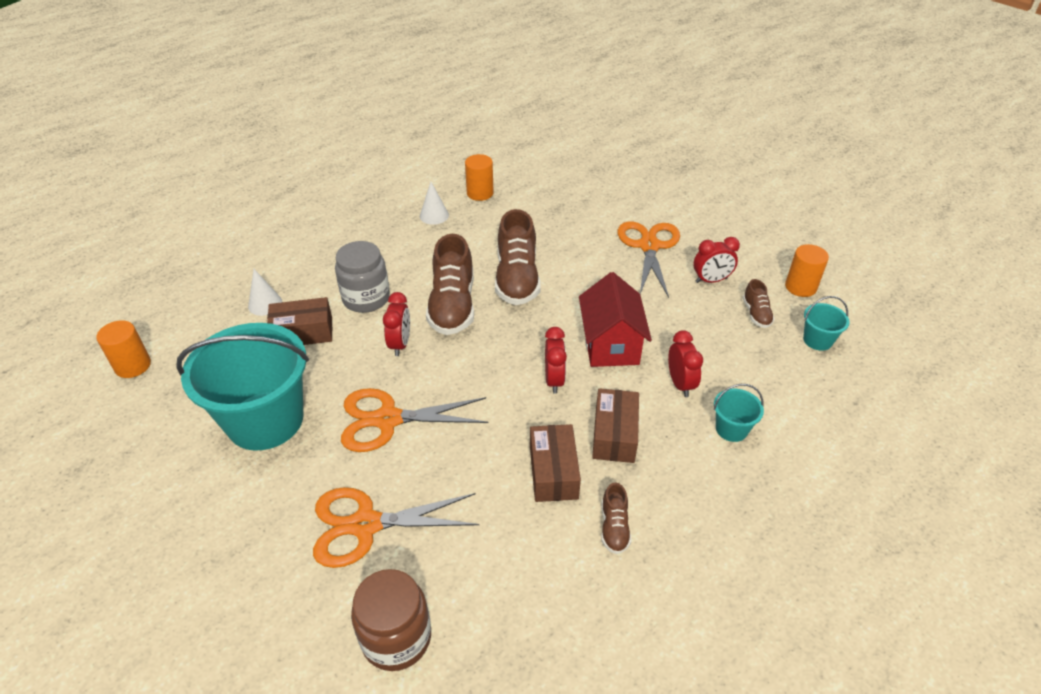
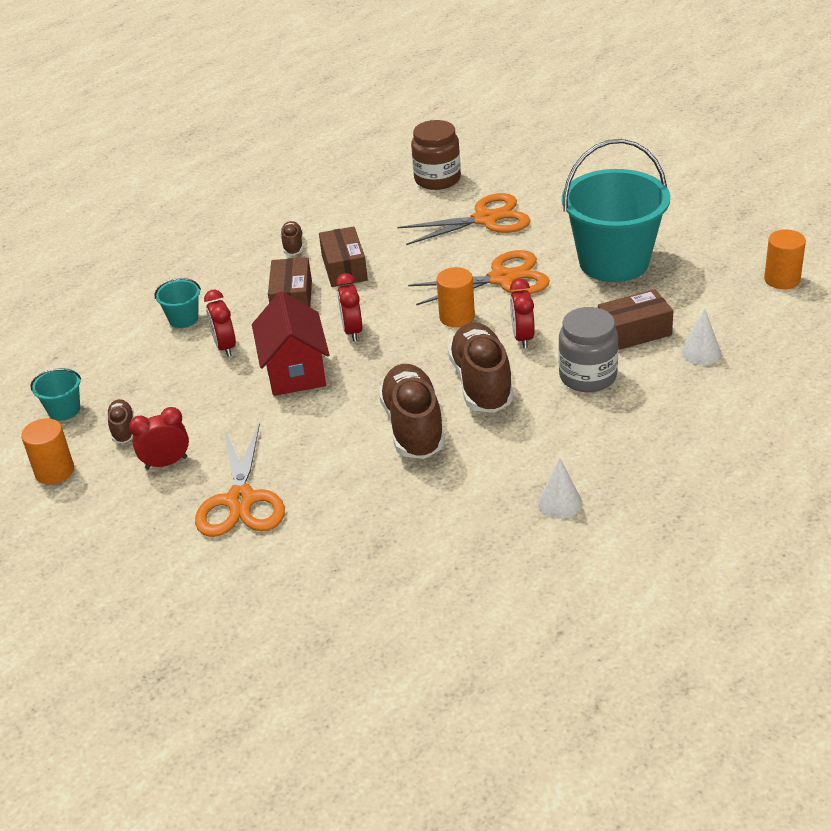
camera: 175 degrees right, 5 degrees down
(480, 193) = (505, 556): orange cylinder -> orange cylinder (457, 317)

